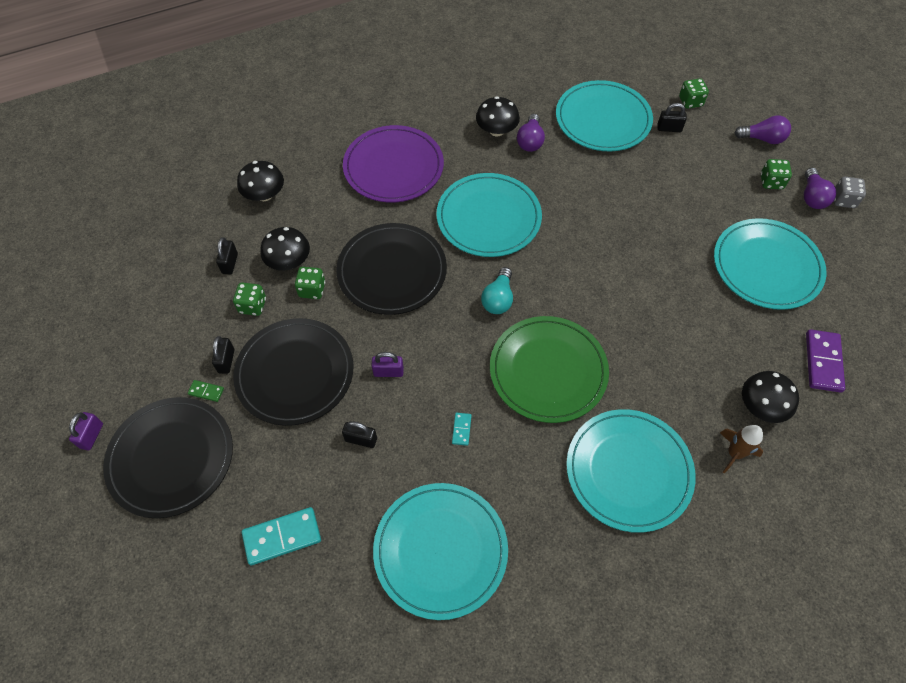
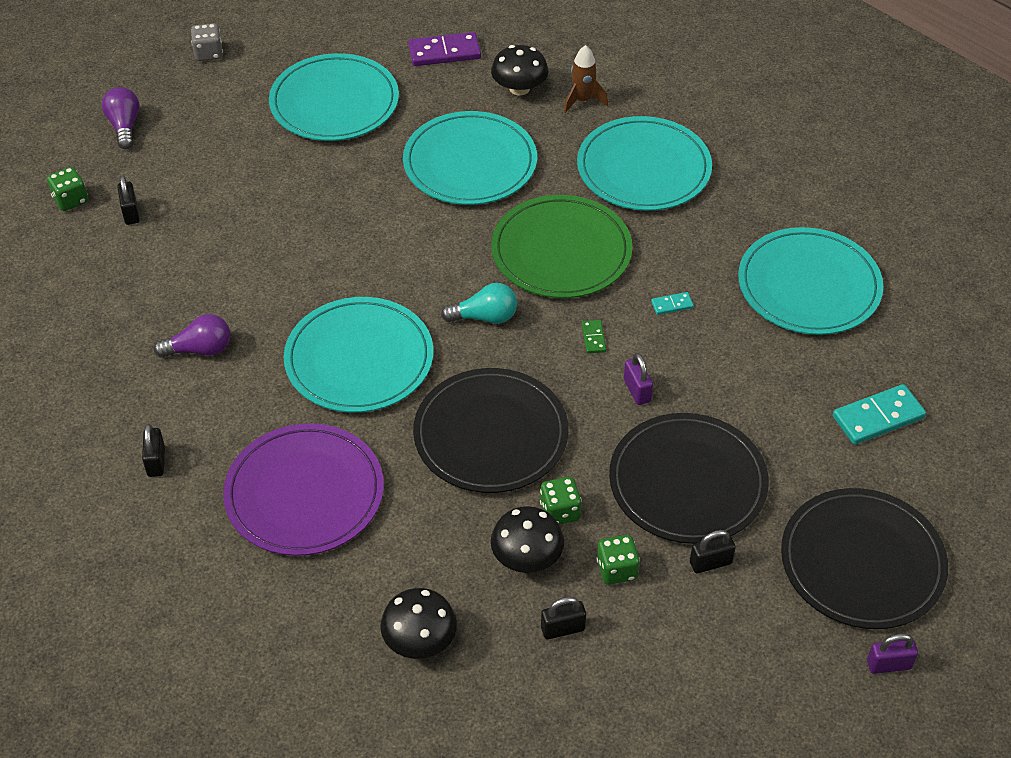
camera: 110 degrees left, 10 degrees down
(206, 391) = (762, 566): green domino -> green domino (593, 338)
(282, 536) = (878, 417): turquoise domino -> turquoise domino turned 75 degrees counterclockwise
(361, 439) = (733, 388): black padlock -> black padlock (156, 461)
(496, 130) = (189, 392): black mushroom -> none
(603, 119) = (132, 281): turquoise plate -> turquoise plate (470, 163)
(771, 182) = (199, 111): green dice -> none
(812, 197) = (212, 77): purple light bulb -> none

